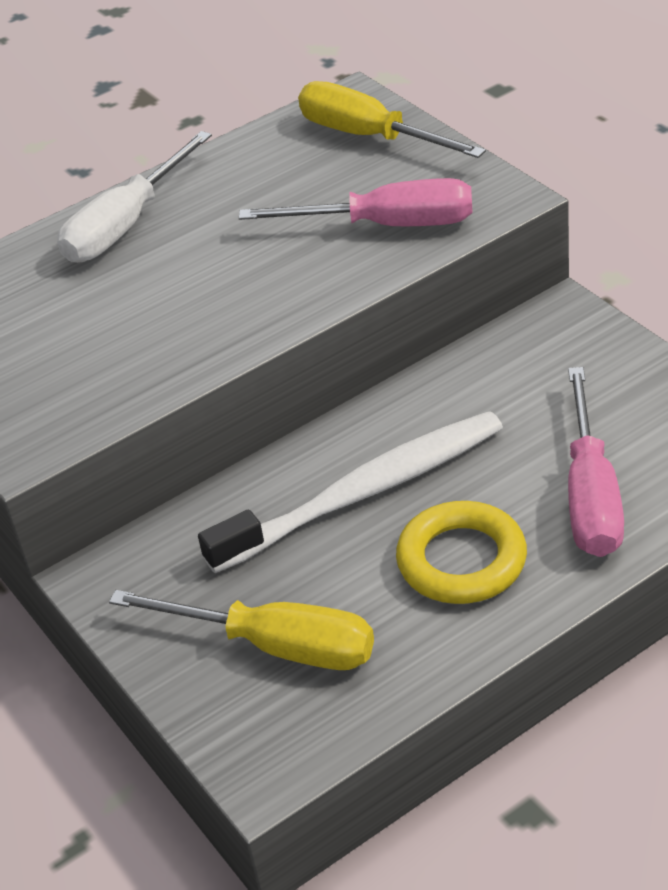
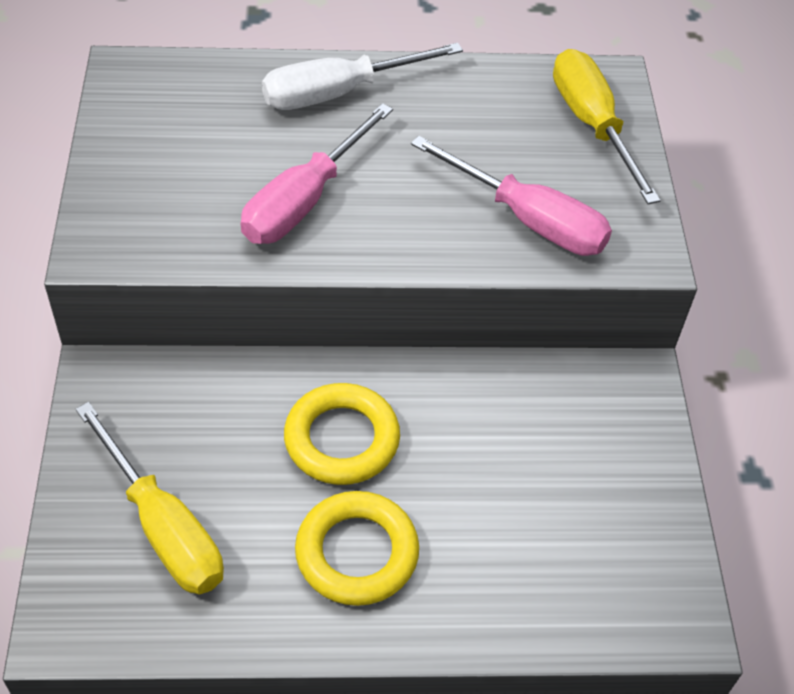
camera: 25 degrees right, 10 degrees up
(365, 493) = (341, 439): white toothbrush -> yellow ring
(591, 495) = (506, 566): pink screwdriver -> pink screwdriver (304, 200)

